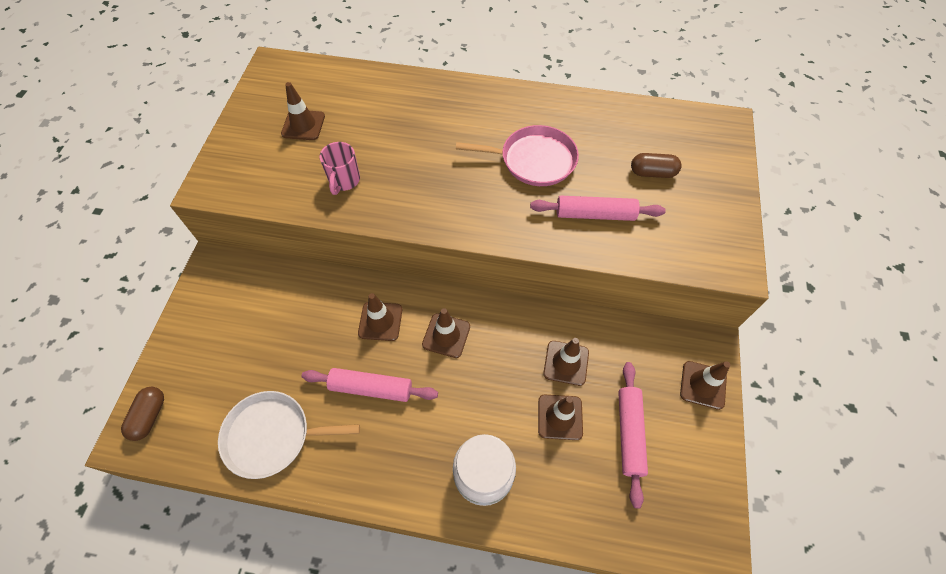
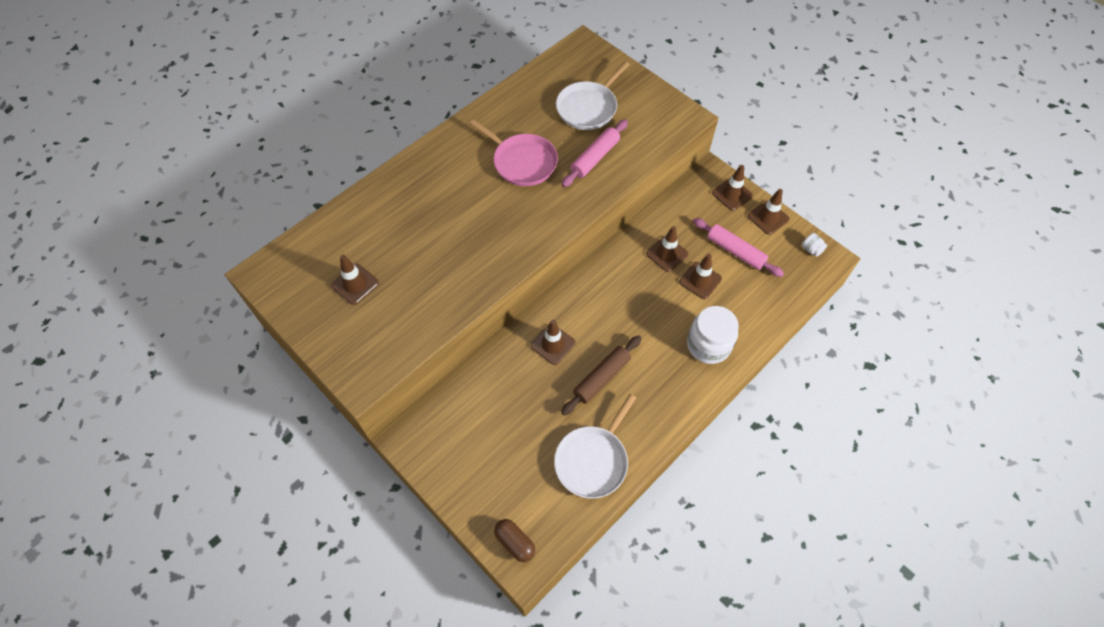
camera: 55 degrees left, 0 degrees up
(344, 181) = (439, 284): pink mug -> none
(371, 388) = (601, 378): pink rolling pin -> brown rolling pin
(446, 335) = (595, 309): brown traffic cone -> brown traffic cone (768, 217)
(534, 160) = (522, 162): pink pan -> pink pan turned 90 degrees clockwise
(652, 173) = (588, 107): brown capsule -> white pan
(709, 524) = (811, 249): none -> white jar

